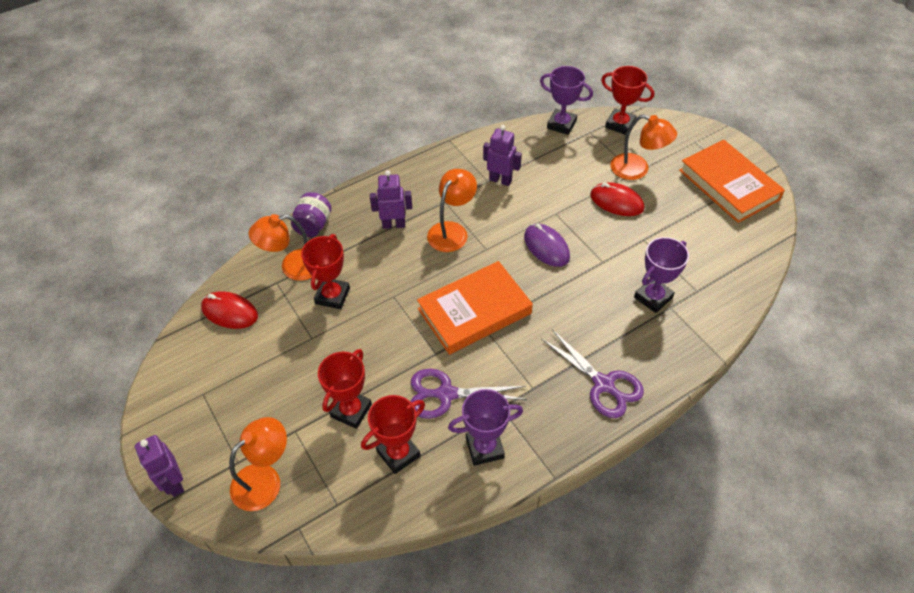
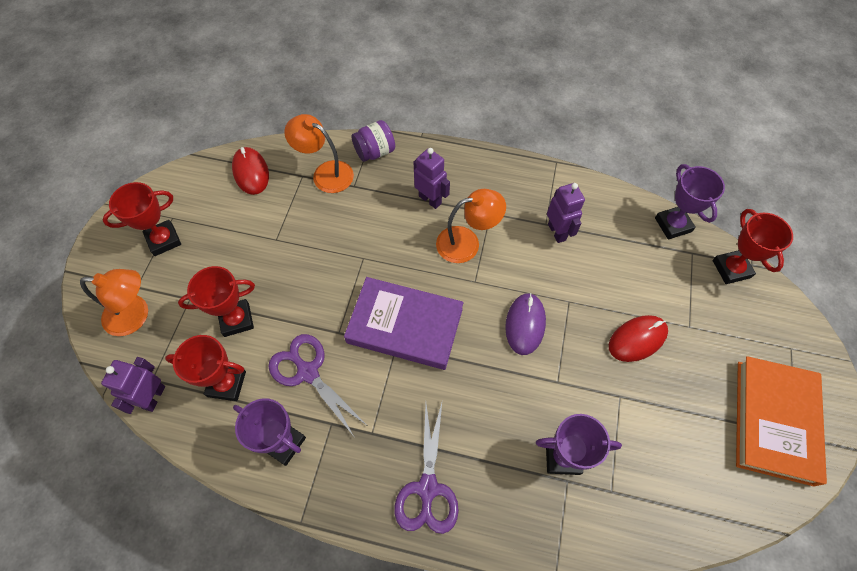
camera: 45 degrees right, 10 degrees up
(174, 483) = (91, 264): purple robot -> purple robot (154, 397)
(332, 296) = (324, 219): red trophy -> red trophy (164, 240)
(474, 311) = (405, 325): orange book -> purple book
(616, 202) = (637, 339): red mouse -> red mouse turned 75 degrees clockwise
(637, 169) = (695, 326): orange lamp -> none

